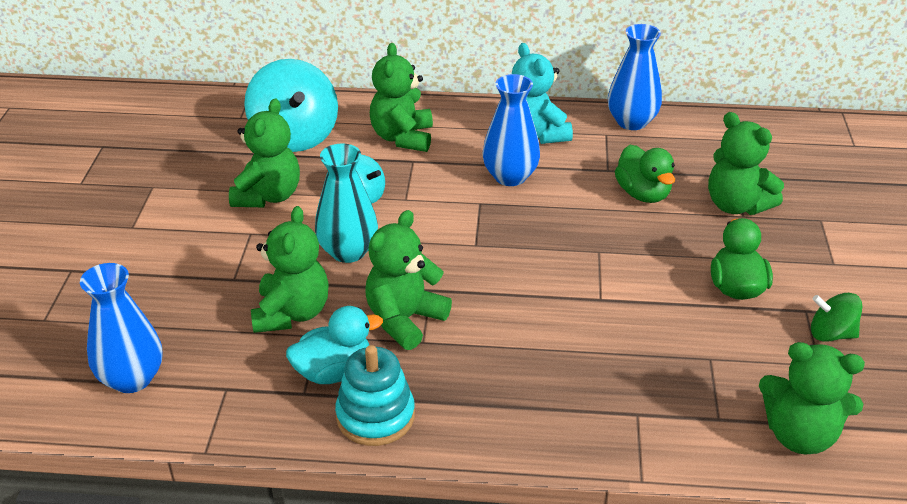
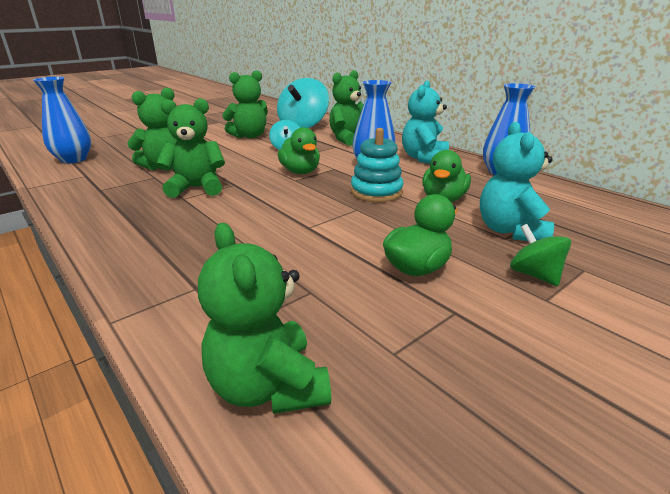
camera: 45 degrees right, 10 degrees down
(334, 371) = (127, 189): turquoise duck -> none
(348, 251) = (235, 160): turquoise vase -> none
(375, 416) = (96, 210): turquoise stacking toy -> turquoise stacking toy (376, 192)
(458, 229) = (300, 172): none -> green duck
(736, 205) = (510, 231): green teddy bear -> turquoise teddy bear
(831, 334) = (449, 340): green spinning top -> green spinning top (534, 275)

